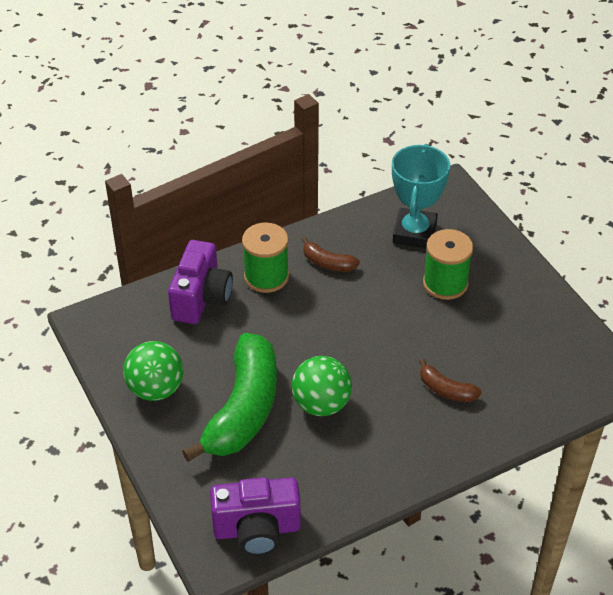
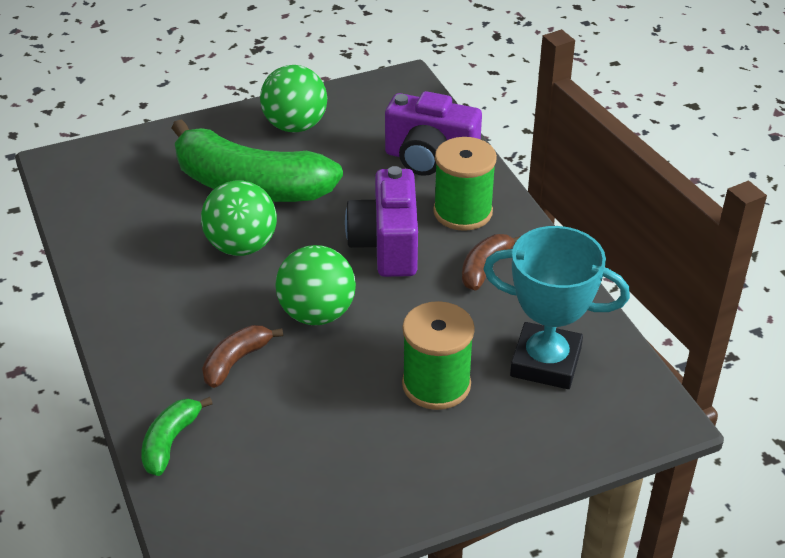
camera: 95 degrees right, 5 degrees down
(257, 530) = (85, 189): purple camera -> purple camera (386, 245)
(390, 350) = (317, 313): none -> green ball
(528, 414) = (170, 442): none -> green banana

